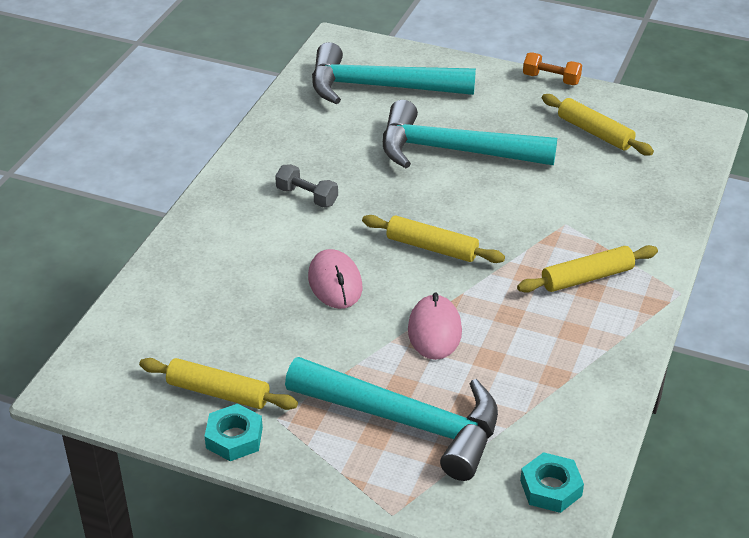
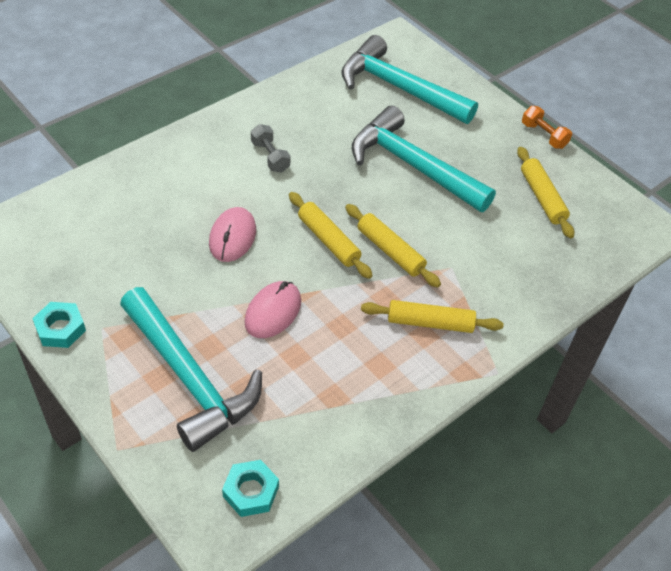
camera: 25 degrees right, 10 degrees up
(218, 393) = (79, 287): yellow rolling pin -> yellow rolling pin (390, 251)

